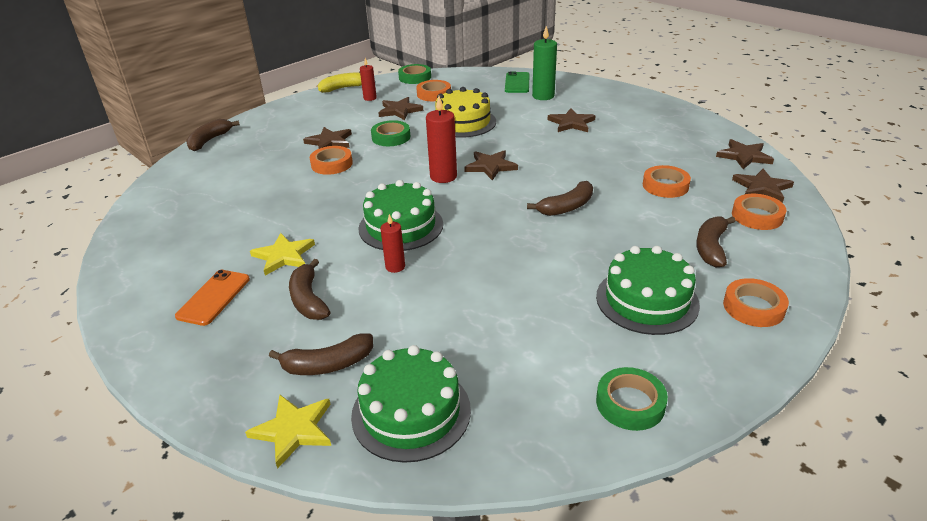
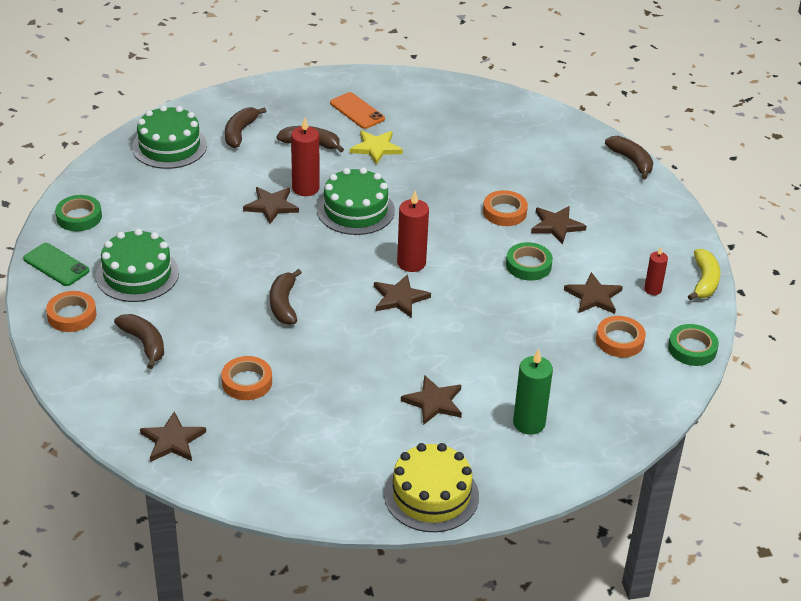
camera: 120 degrees right, 5 degrees up
(293, 430) = (204, 109): yellow star -> none
(395, 267) = (305, 188): red candle -> red candle, size x1.66
(463, 122) = (516, 326): yellow cake -> yellow cake (431, 495)
(517, 83) = (592, 424): green phone -> green phone (56, 265)
(744, 156) = (230, 476): brown star -> brown star (271, 206)
(757, 216) = (144, 401): orange tape -> none

